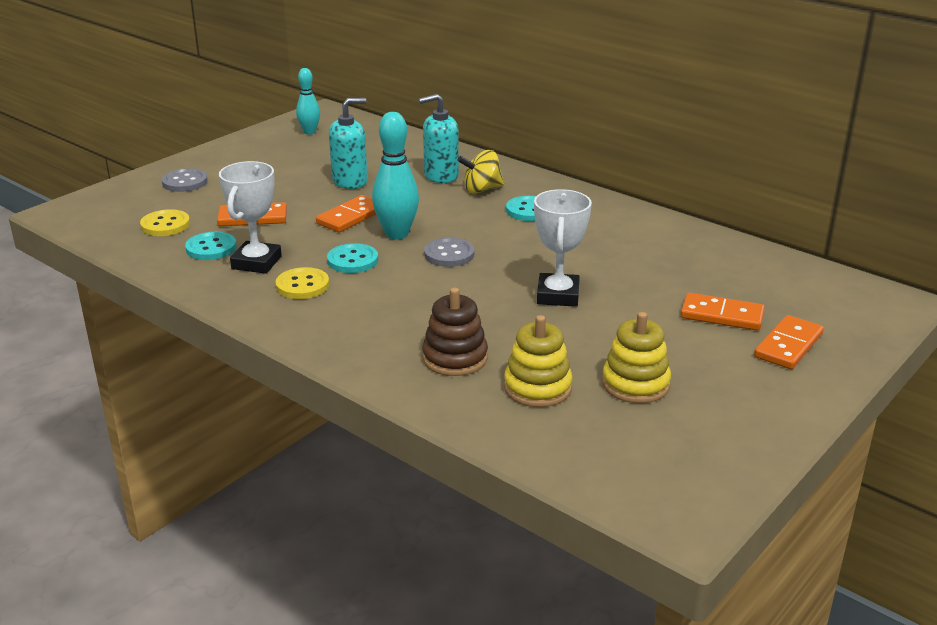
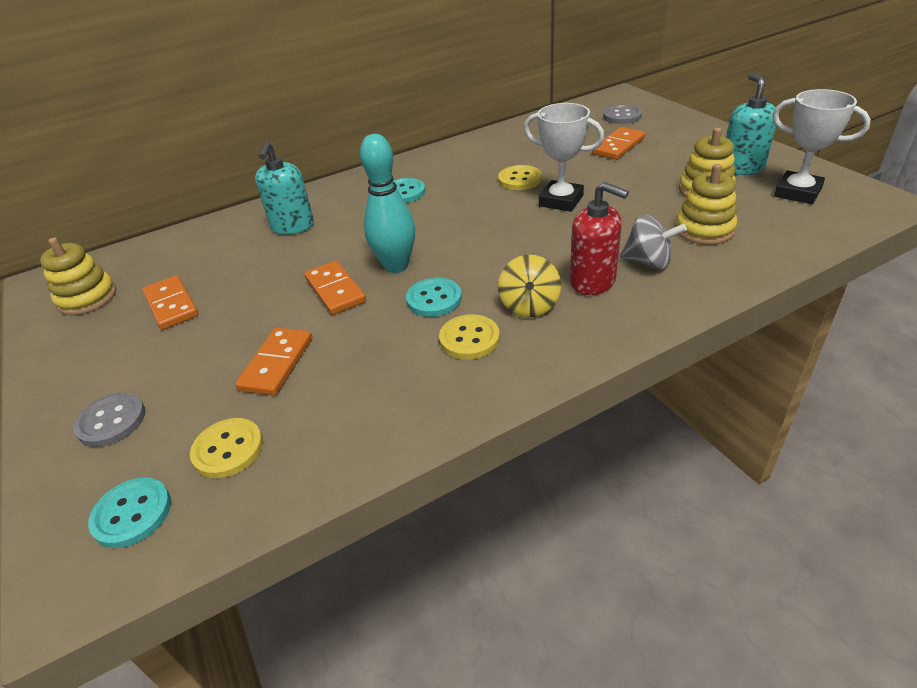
camera: 65 degrees left, 10 degrees up
(211, 248) = (330, 407): turquoise button -> turquoise button (132, 514)
(256, 262) = (394, 369): white trophy -> white trophy (797, 192)
(309, 132) = (87, 298): turquoise bowling pin -> yellow stacking toy
(350, 181) = (250, 282): turquoise soap dispenser -> turquoise soap dispenser (742, 168)
(407, 331) = (593, 281): none -> red soap dispenser
(449, 254) = (458, 242): grey button -> grey button (622, 116)
(455, 358) = (648, 262): brown stacking toy -> grey spinning top
(481, 189) = (342, 209): yellow spinning top -> yellow spinning top (529, 306)
(593, 265) = (519, 179): none -> yellow button
(788, 345) = (665, 133): orange domino -> orange domino (171, 305)

